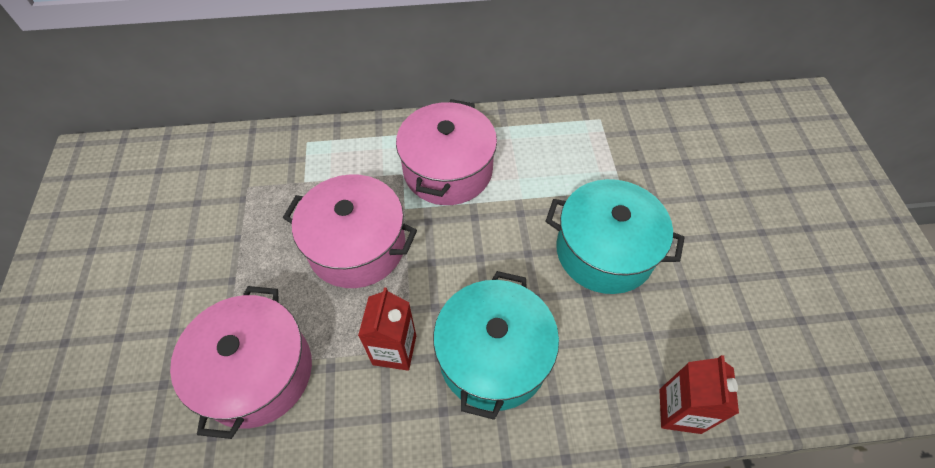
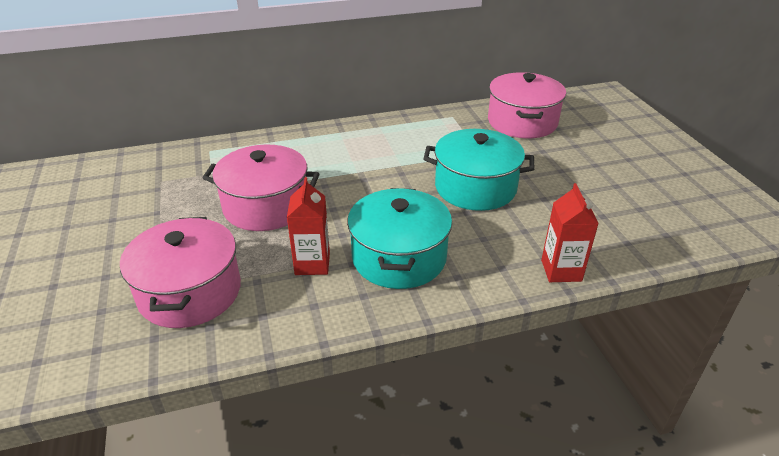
camera: 10 degrees left, 20 degrees down
(448, 170) = (335, 155): pink pot -> pink pot (522, 122)

